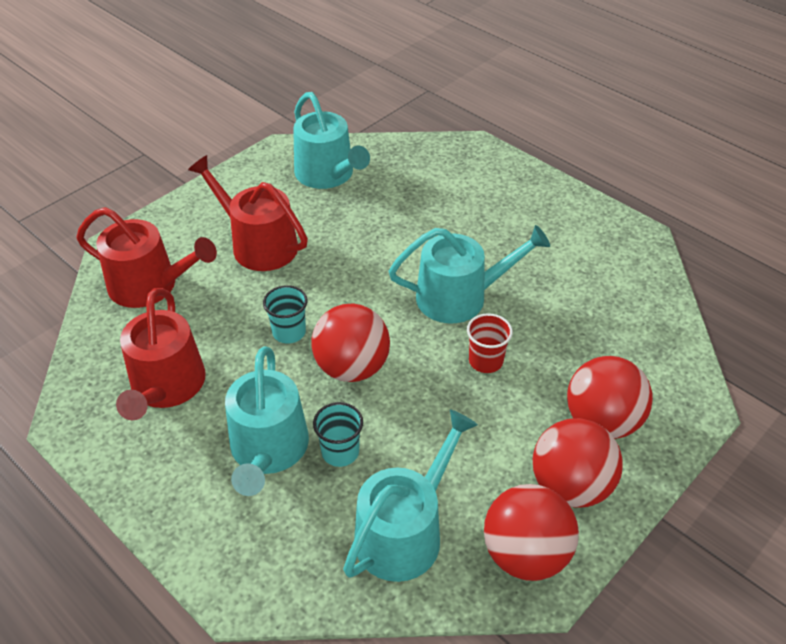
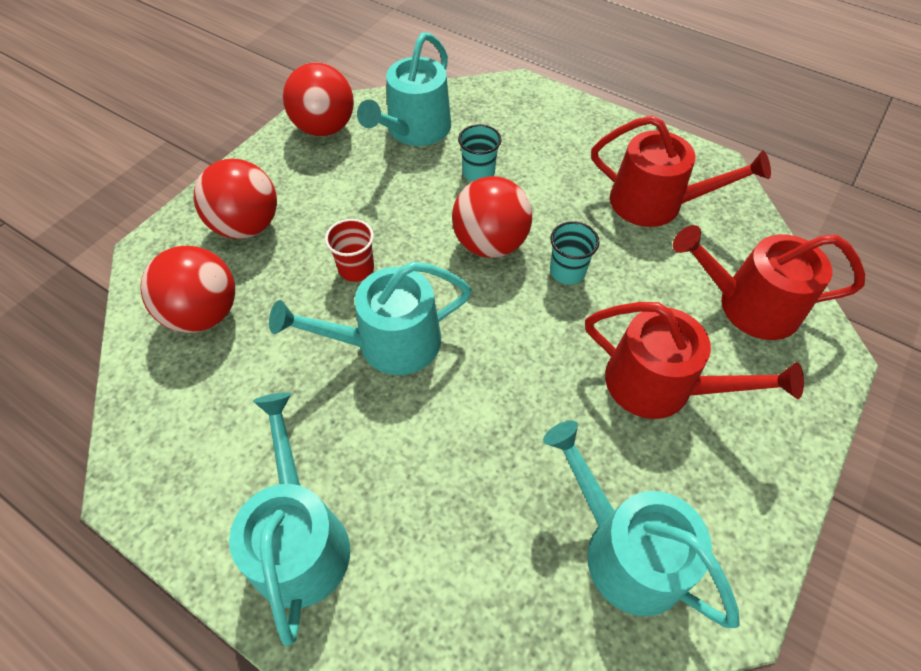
camera: 170 degrees right, 10 degrees up
(166, 387) = (655, 203): red watering can -> red watering can turned 120 degrees clockwise
(268, 450) = (538, 167): turquoise watering can -> turquoise watering can (299, 539)
(570, 486) = (285, 173): red ball -> red ball (204, 314)

